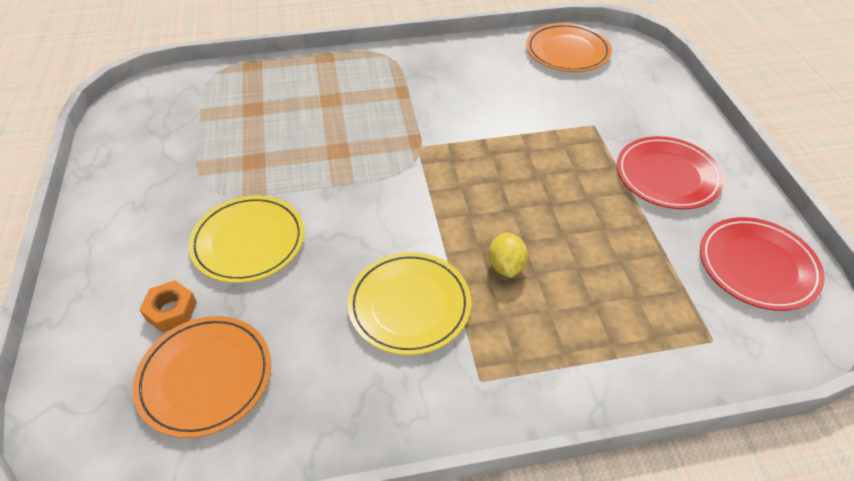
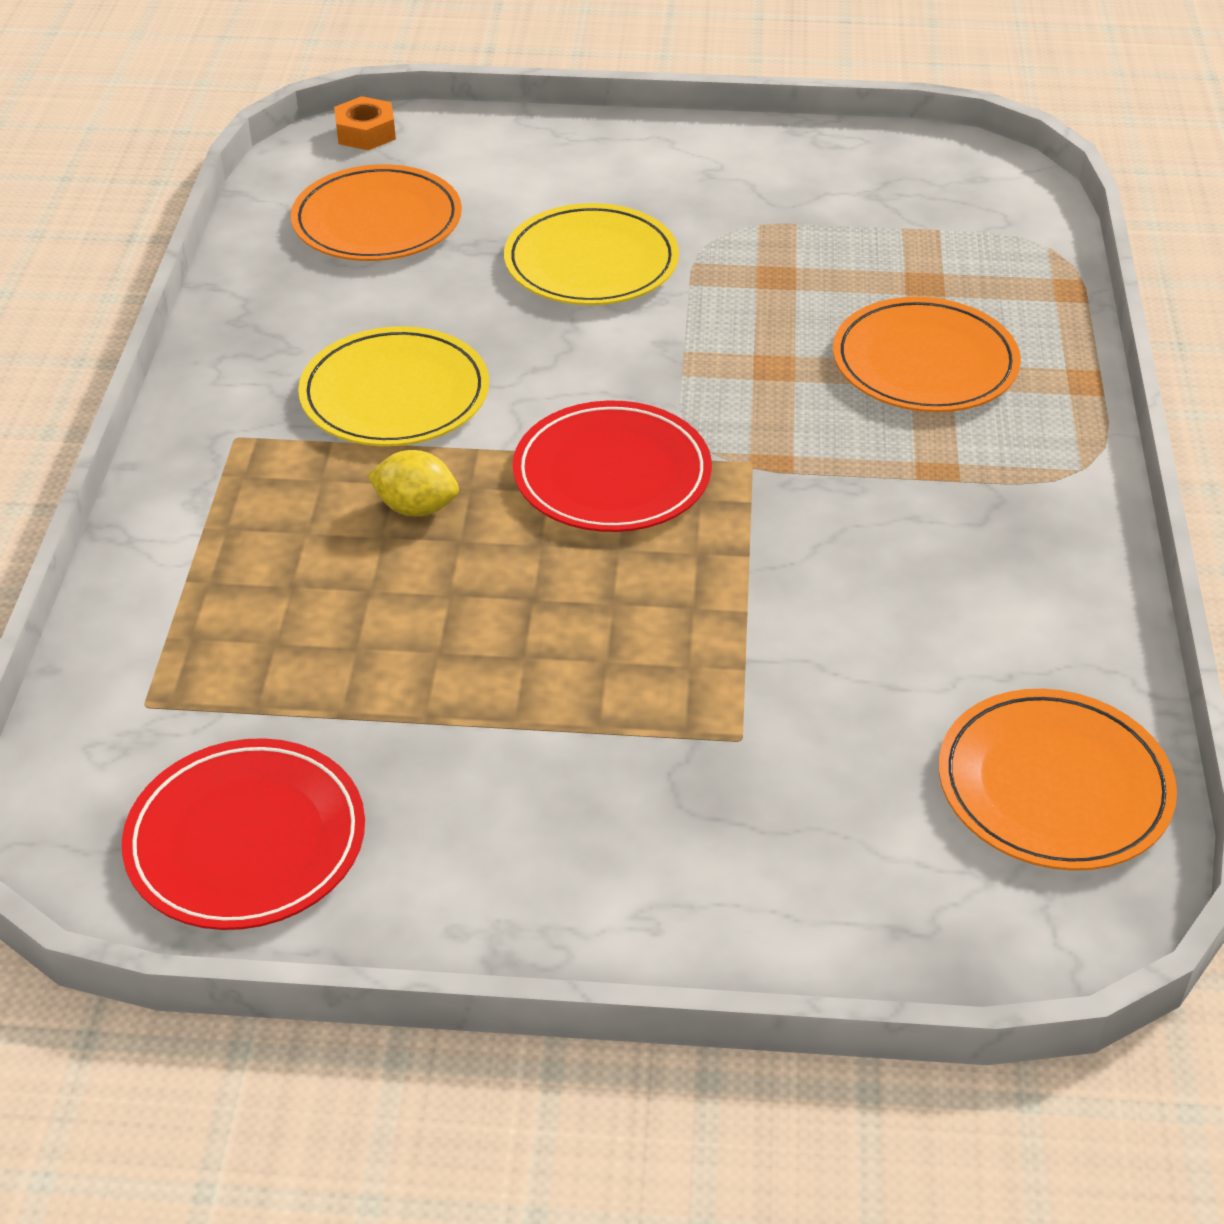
camera: 105 degrees right, 5 degrees down
(171, 310) = (495, 199): orange nut -> orange nut (365, 133)
(322, 102) = (924, 363): none -> orange plate
(667, 176) = (535, 803): red plate -> red plate (612, 474)

